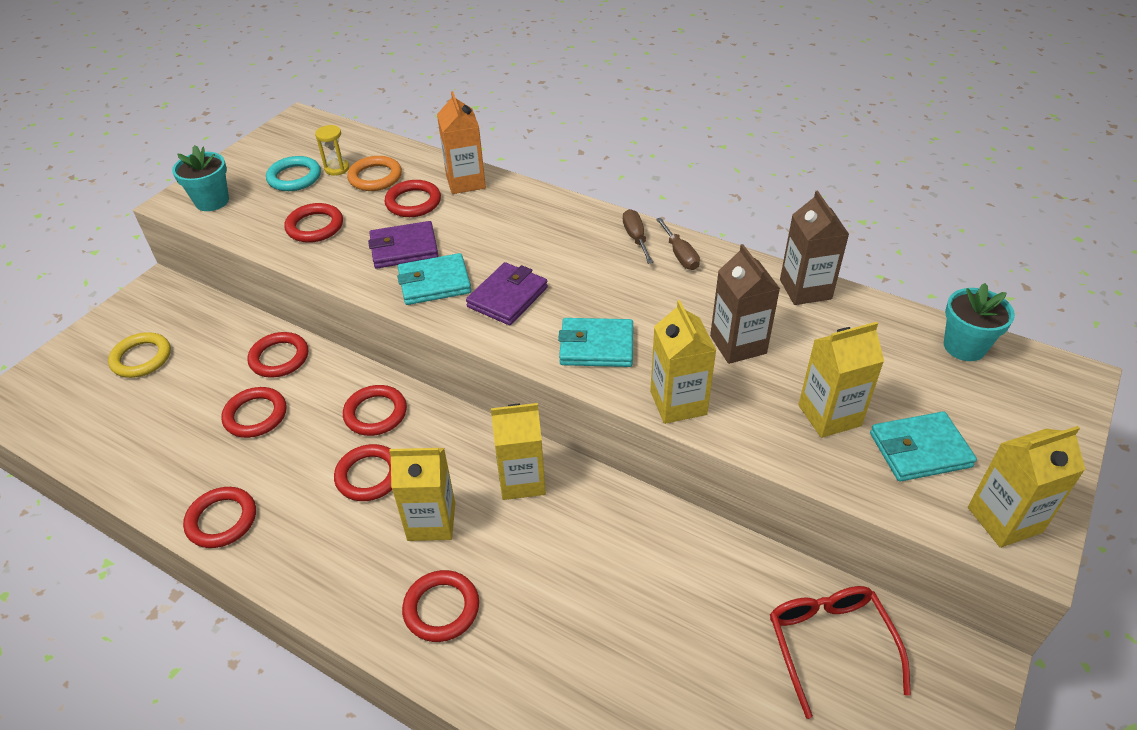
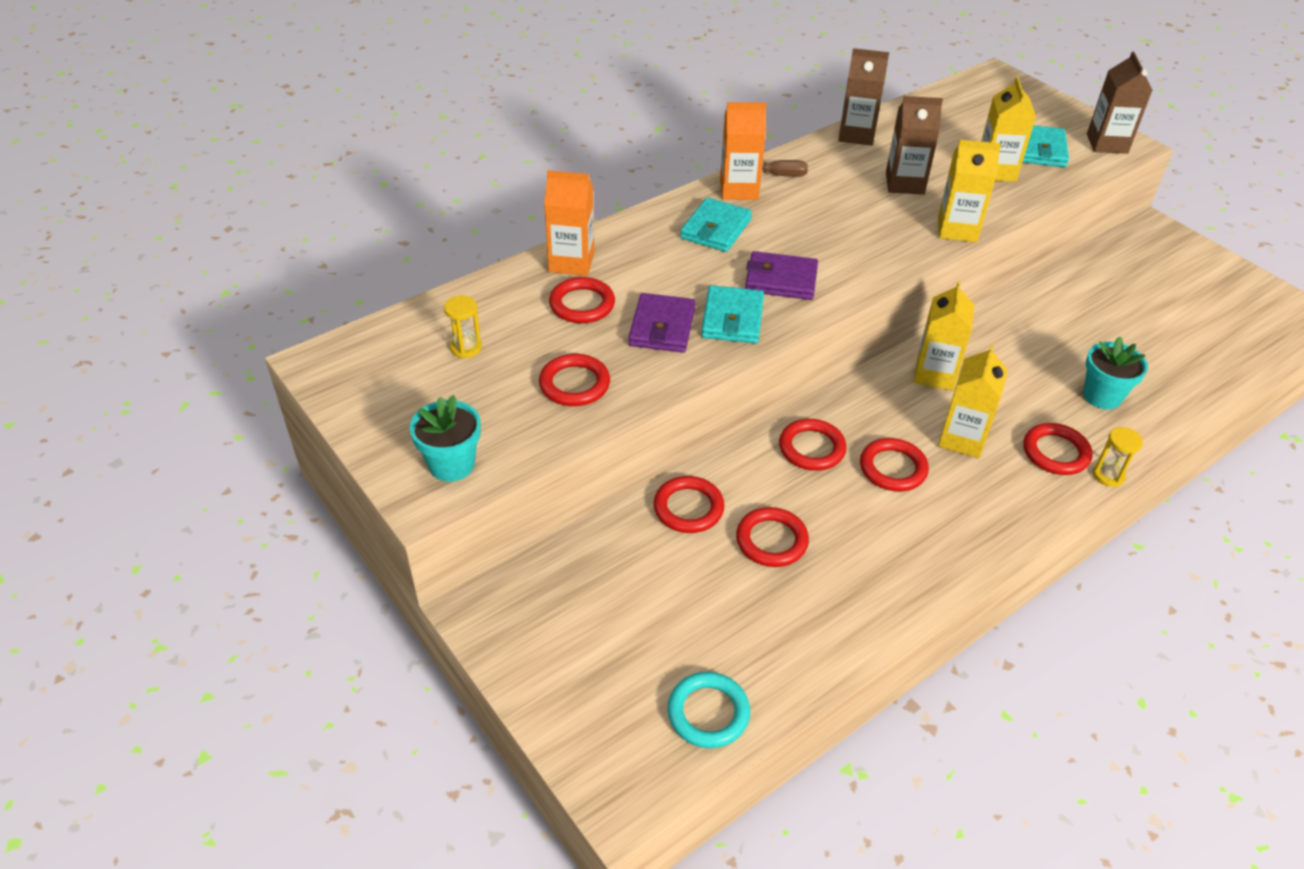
camera: 70 degrees left, 0 degrees up
(141, 358) = (617, 637): yellow ring -> none
(222, 520) = (911, 586): red ring -> none
(294, 177) = (456, 385): turquoise ring -> turquoise ring (708, 713)
(375, 177) = (509, 322): orange ring -> none
(423, 666) = (1108, 475): none -> yellow hourglass
(507, 297) = (781, 280): purple wallet -> purple wallet turned 45 degrees counterclockwise
(596, 346) = (873, 249): turquoise wallet -> turquoise wallet (716, 229)
(636, 238) = (739, 189): brown screwdriver -> orange carton
(829, 643) = (1127, 275): red glasses -> none
(964, 347) = (951, 98): turquoise flower pot -> turquoise flower pot (1102, 396)
(1004, 520) = (1107, 144): yellow carton -> brown carton

